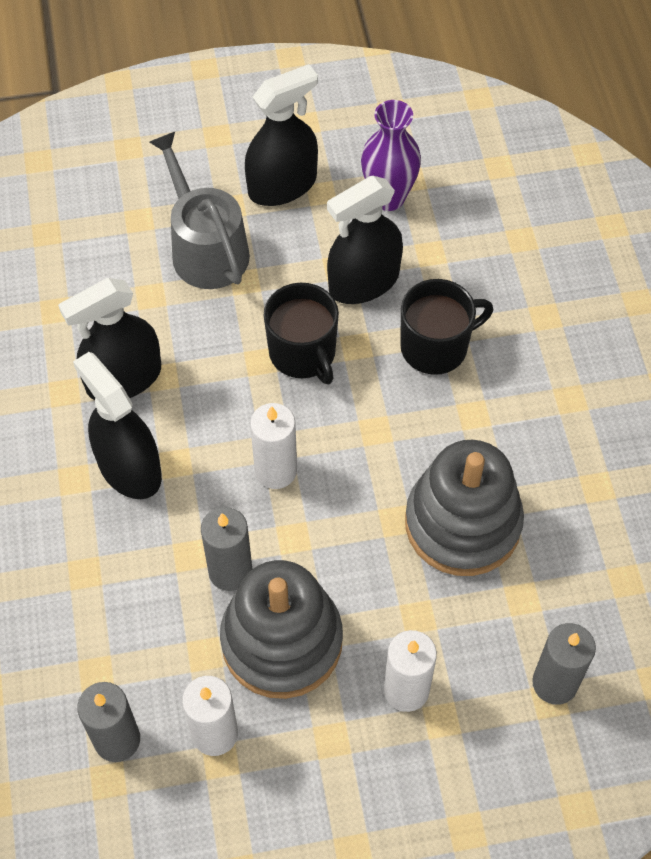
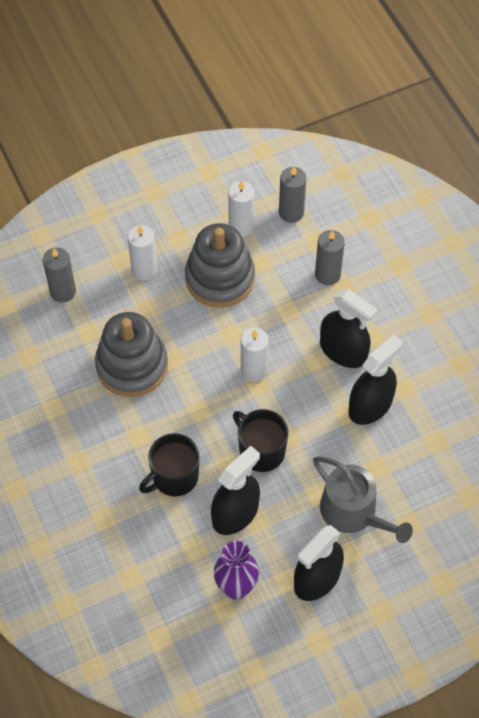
camera: 165 degrees right, 0 degrees up
(230, 571) = (261, 307): grey candle -> grey candle (327, 274)

